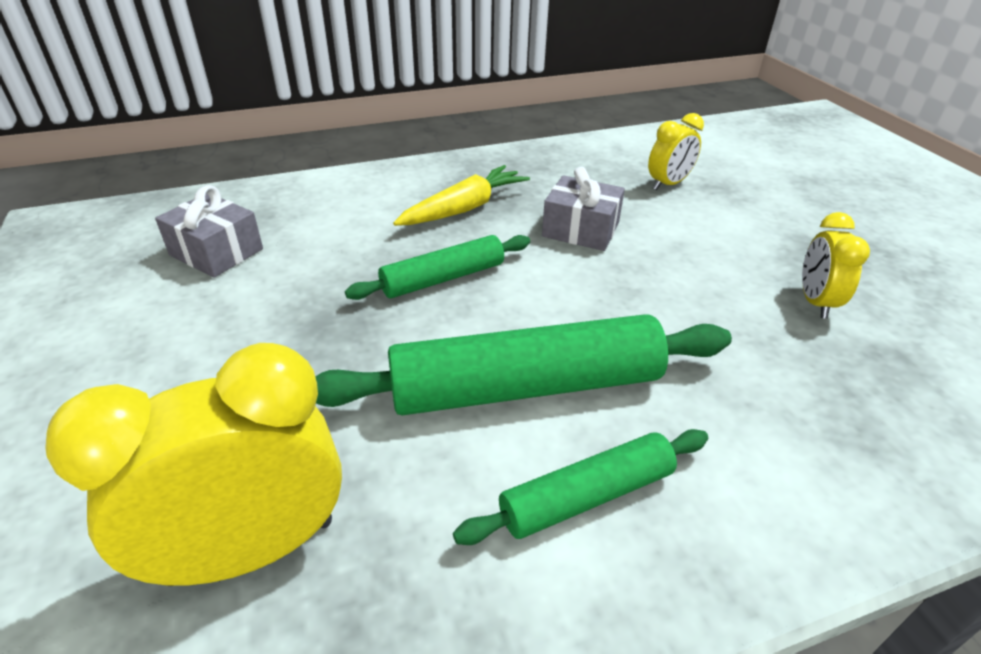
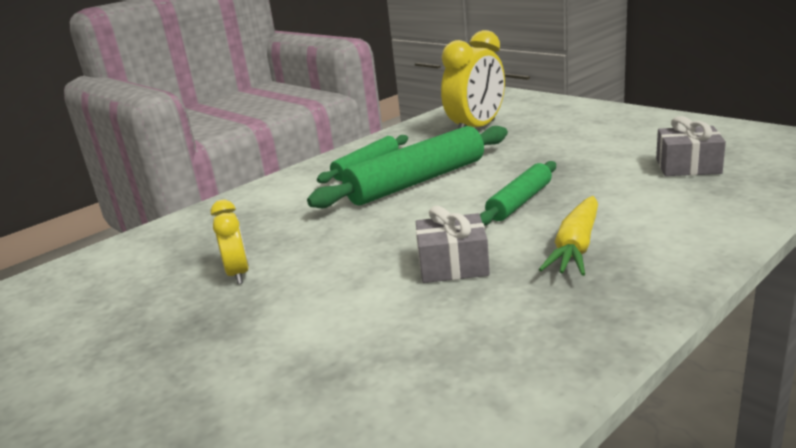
camera: 160 degrees right, 15 degrees down
(668, 184) = (391, 353): yellow clock -> none

